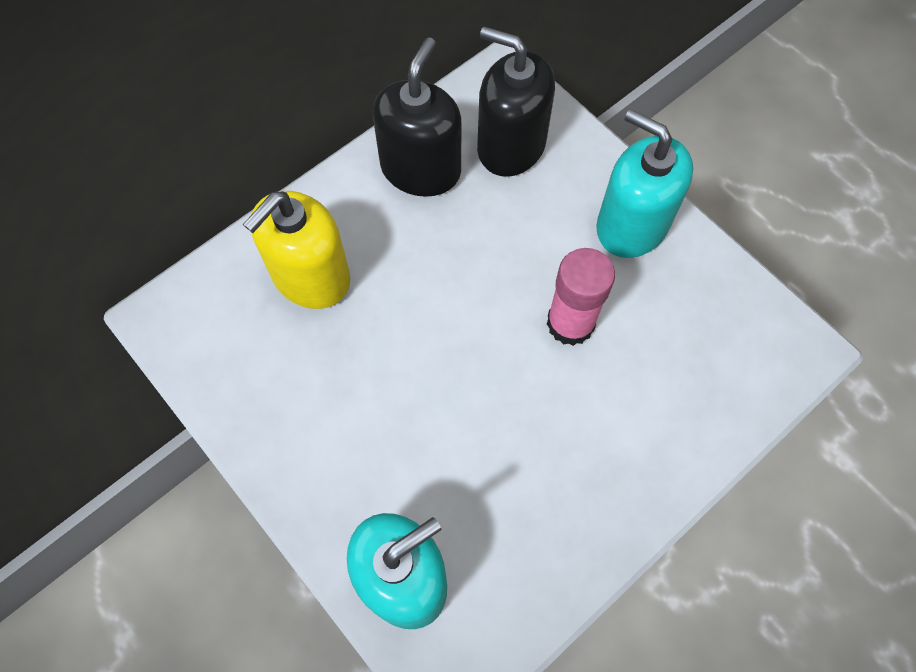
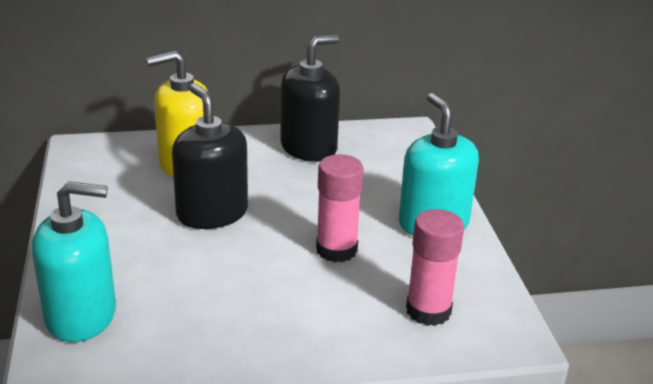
camera: 30 degrees right, 35 degrees down
(511, 146) = (382, 159): black soap dispenser -> black soap dispenser (212, 213)
(712, 360) = (428, 311): none -> pink glue stick

